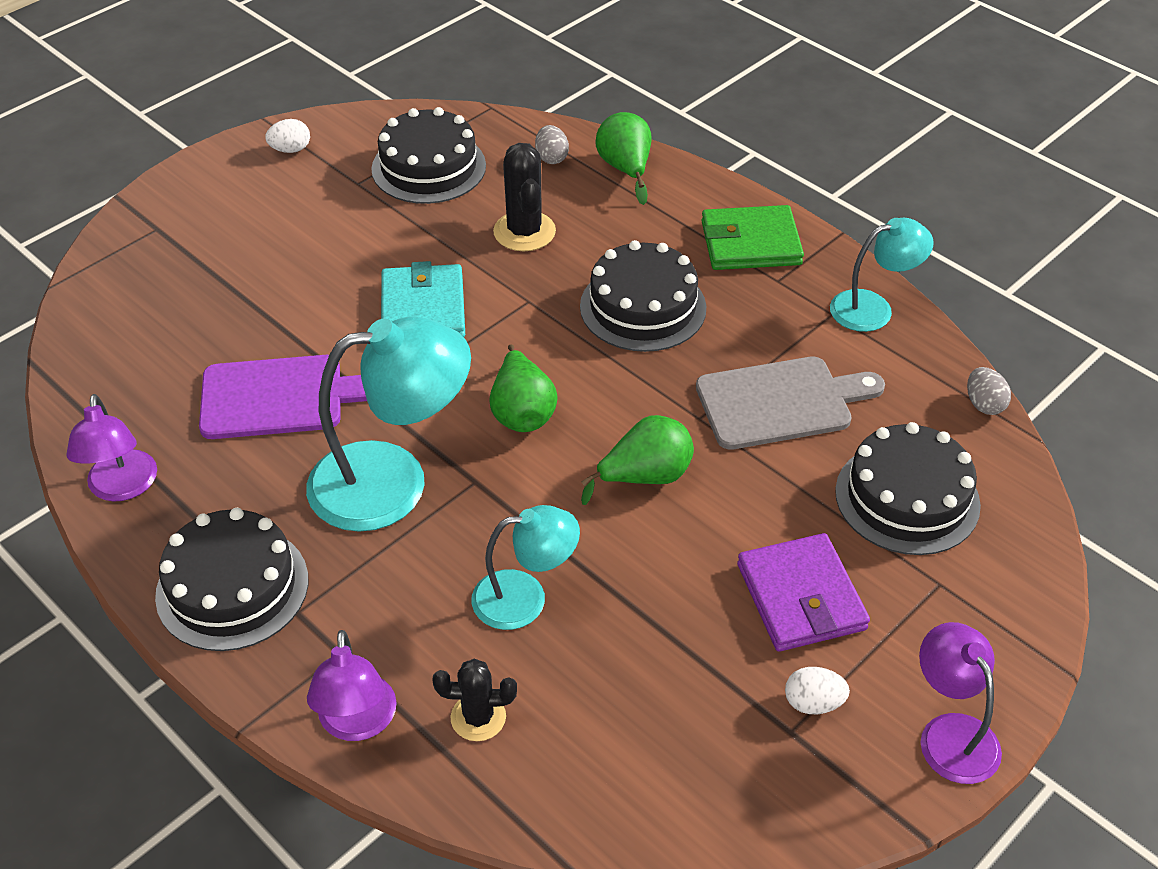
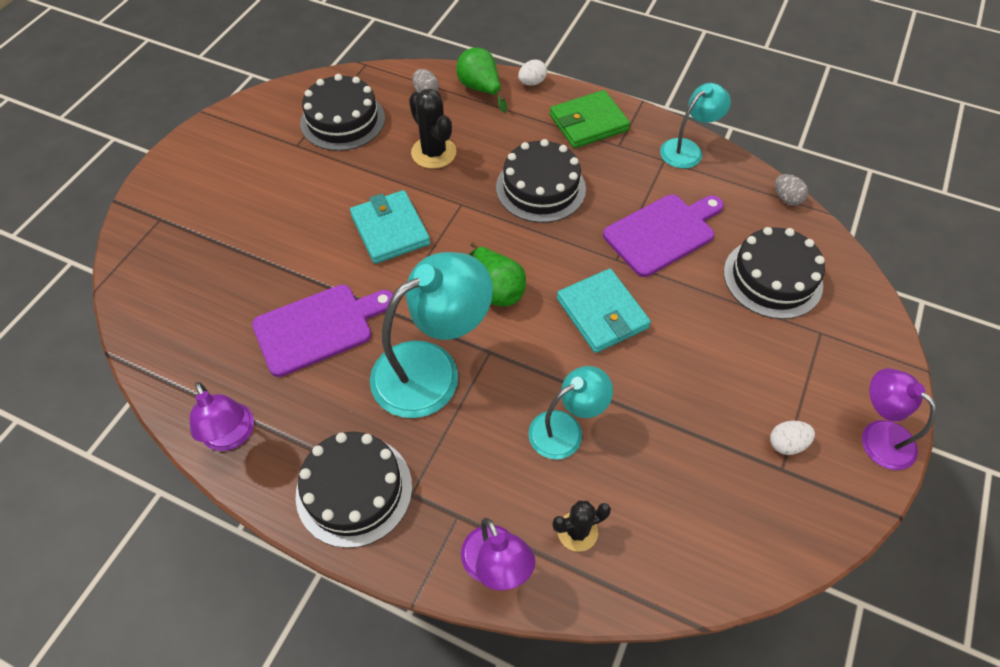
camera: 20 degrees left, 10 degrees up
(290, 149) = (234, 131): white egg -> white egg (532, 82)
(645, 477) = (602, 313): green pear -> turquoise wallet
(781, 402) = (662, 233): grey cutting board -> purple cutting board
(801, 597) = (742, 369): purple wallet -> none

